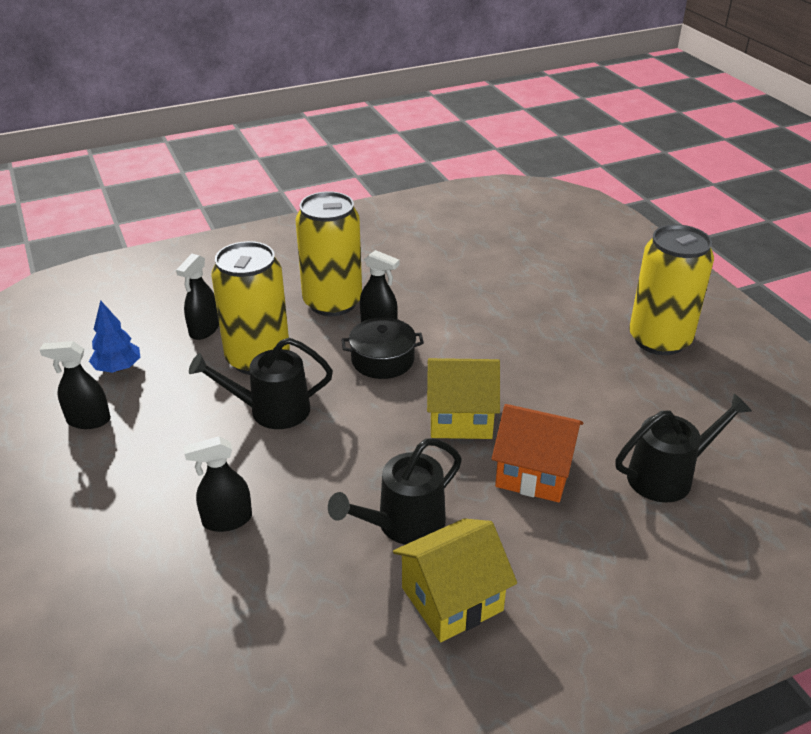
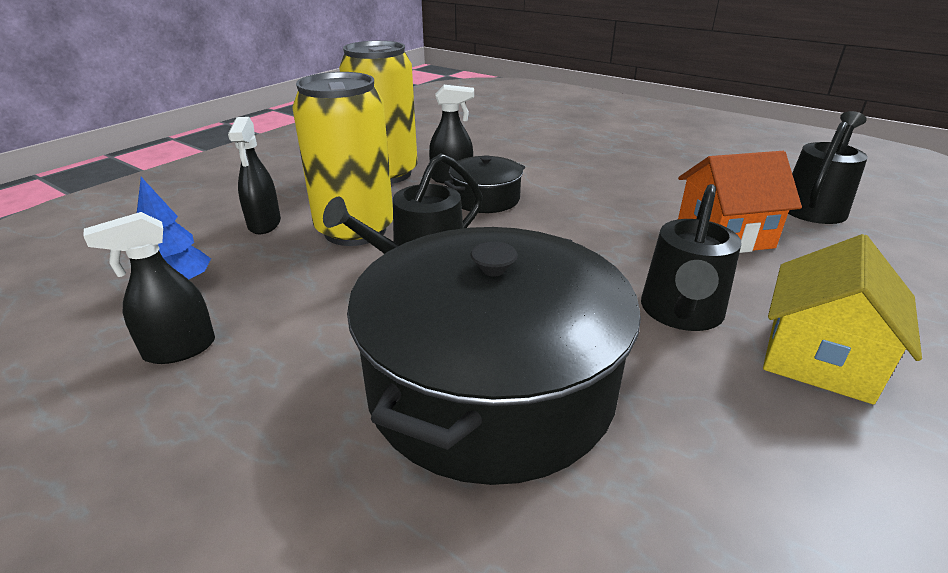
camera: 30 degrees left, 5 degrees down
(227, 520) = (490, 386): black spray bottle -> black pot
(460, 418) = (610, 218): yellow house -> none
(659, 340) = (679, 136): yellow can -> none

